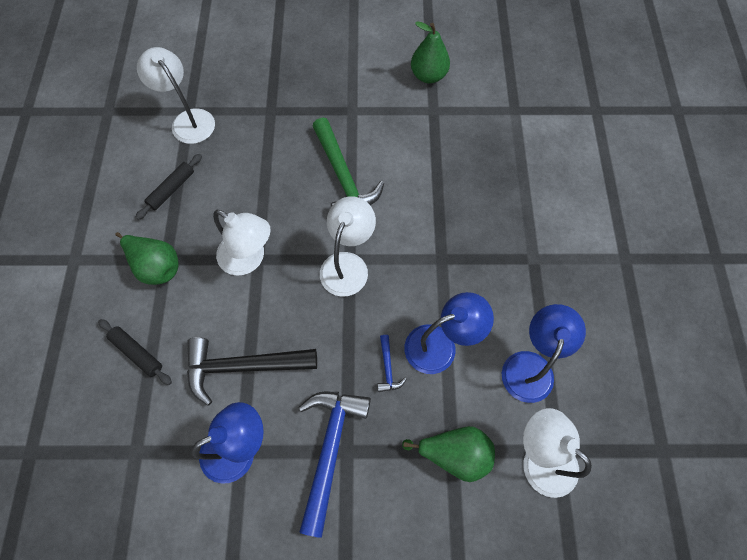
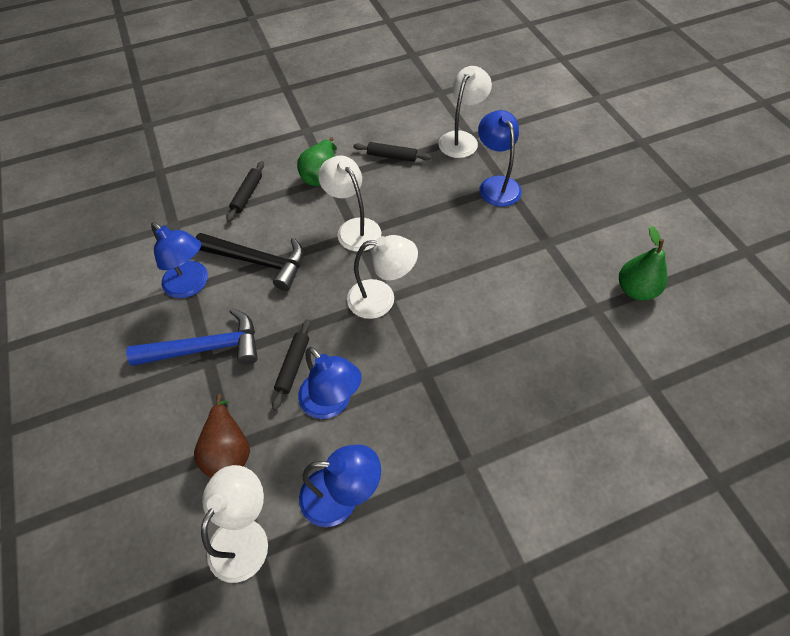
camera: 70 degrees right, 10 degrees down
(243, 367) = (258, 262): black hammer -> black hammer turned 135 degrees clockwise
(249, 259) = (354, 228): white lamp -> white lamp turned 135 degrees clockwise
(265, 118) = (496, 185): none -> blue lamp
(343, 177) = (470, 263): green hammer -> none
(388, 368) = (293, 366): blue hammer -> black rolling pin
(454, 454) = (228, 450): green pear -> brown pear

